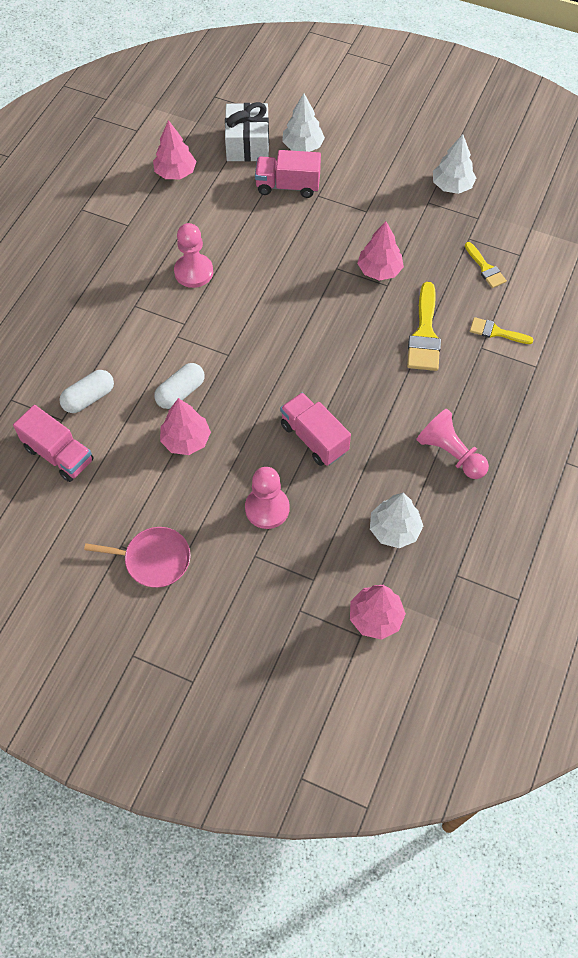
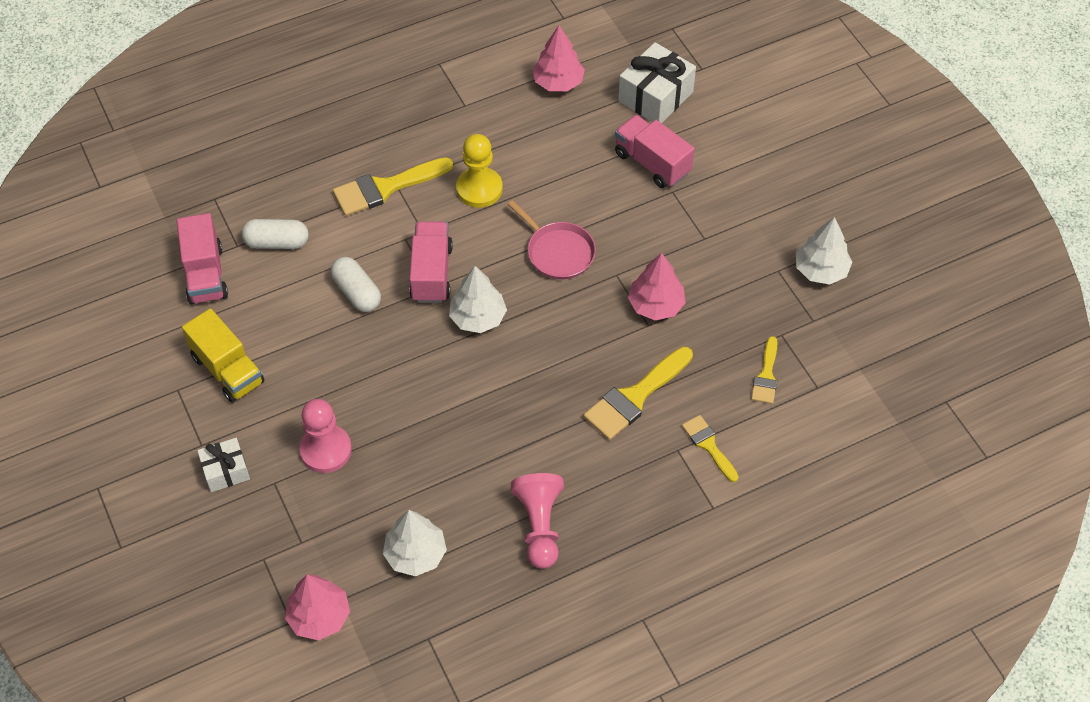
camera: 40 degrees right, 5 degrees down
(129, 312) = (385, 188): none -> yellow brush
(143, 506) = (228, 369): none -> yellow truck
(154, 559) = (191, 422): pink pan -> pink pan (558, 252)
(180, 392) = (357, 292): white capsule -> white capsule turned 60 degrees clockwise
(186, 440) = (319, 338): pink tree -> none
(193, 272) = (479, 189): pink pawn -> yellow pawn
(213, 573) = (226, 471): none -> white gift
(303, 146) = (708, 132): white tree -> white tree (478, 317)
(314, 438) = (430, 419): pink truck -> pink truck (431, 273)

